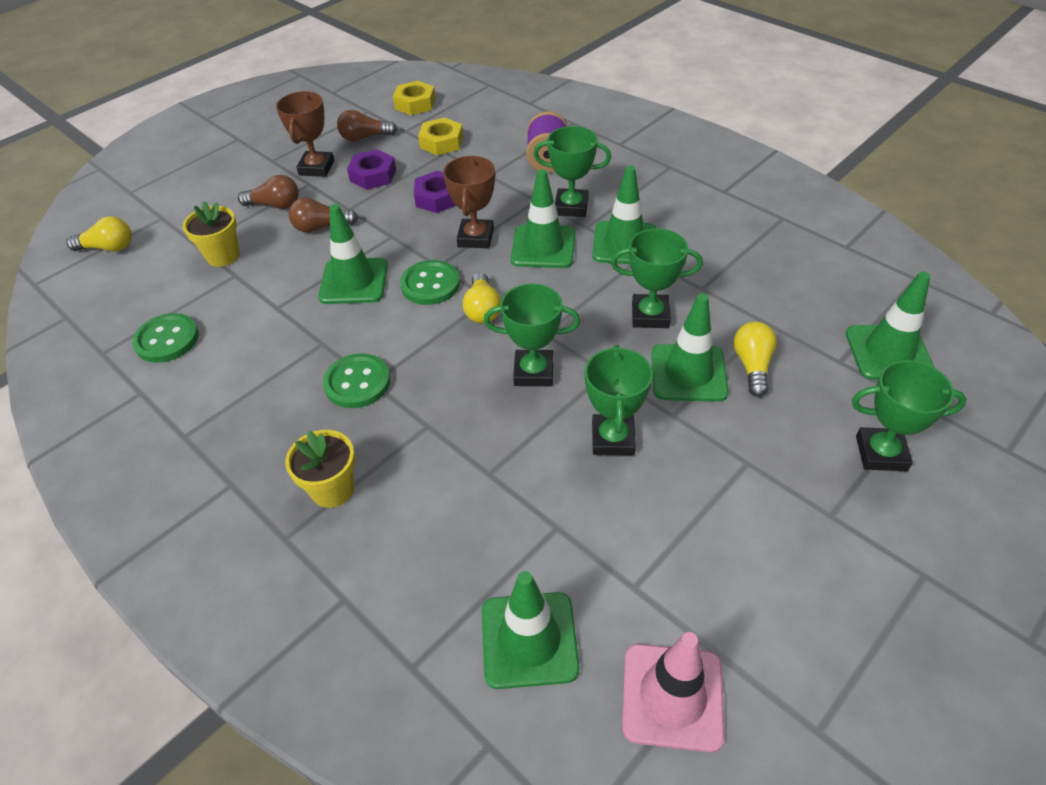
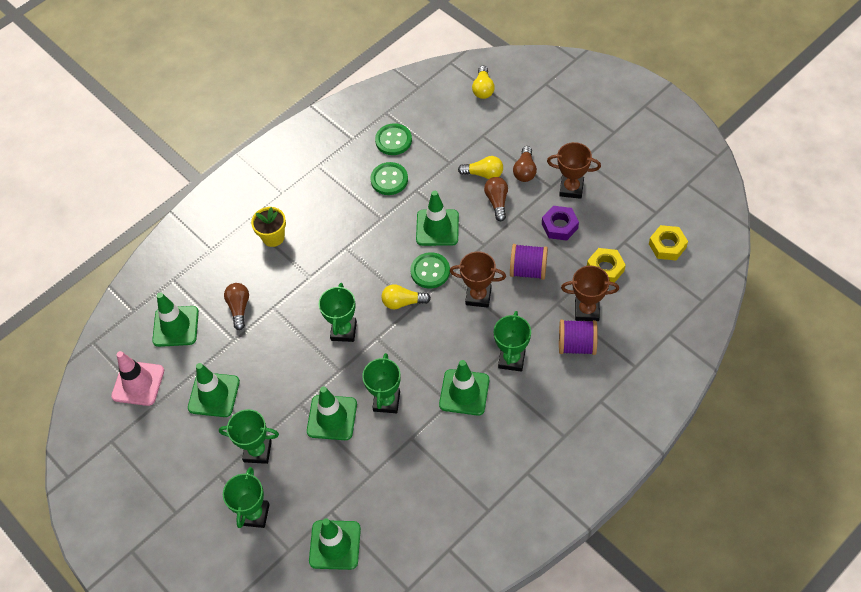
camera: 95 degrees right, 10 degrees up
(223, 256) = (470, 151): yellow flower pot -> none
(357, 383) = (347, 240): green button -> green button (389, 179)
(365, 137) = (613, 215): brown light bulb -> brown light bulb (239, 308)
(437, 198) = (528, 270): purple nut -> purple spool
(500, 154) = (587, 310): none -> brown trophy
(543, 247) = (464, 339): green traffic cone -> green traffic cone (214, 395)
(613, 439) = (286, 370): green trophy -> green trophy (257, 451)
(752, 366) = (333, 456): yellow light bulb -> yellow light bulb (483, 174)

